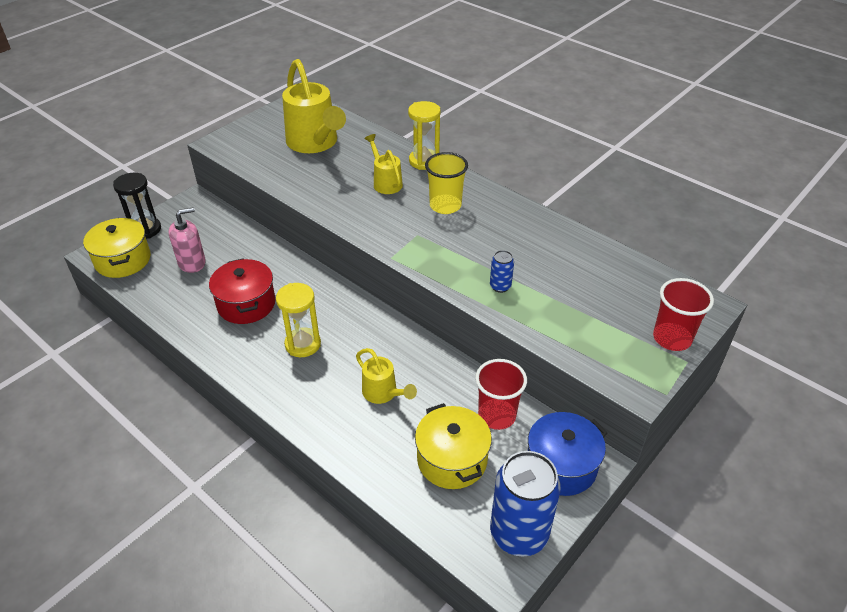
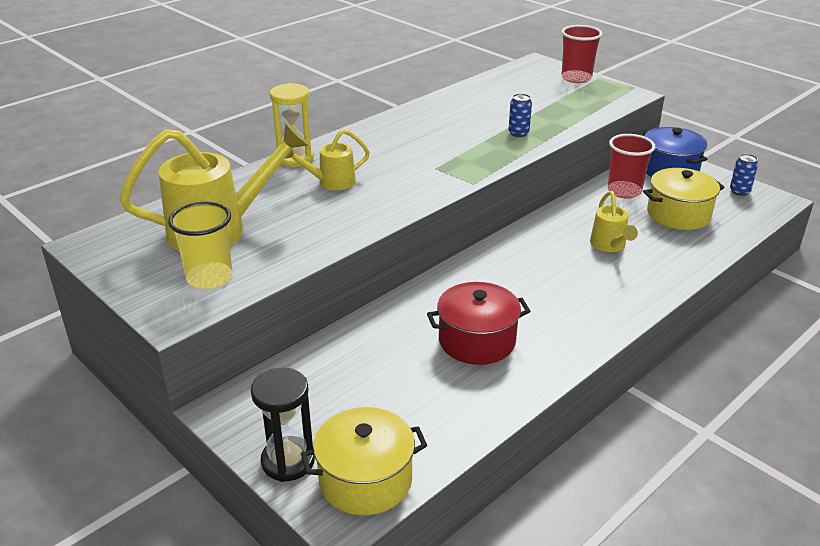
camera: 85 degrees left, 10 degrees down
(192, 263) = (385, 398): pink soap dispenser -> none
(303, 344) = (545, 295): yellow hourglass -> none
(383, 393) = (609, 246): yellow watering can -> yellow watering can turned 120 degrees clockwise
(445, 206) = (386, 151): yellow cup -> yellow cup (209, 278)
(519, 534) = (739, 191): blue can -> blue can, size x0.44

